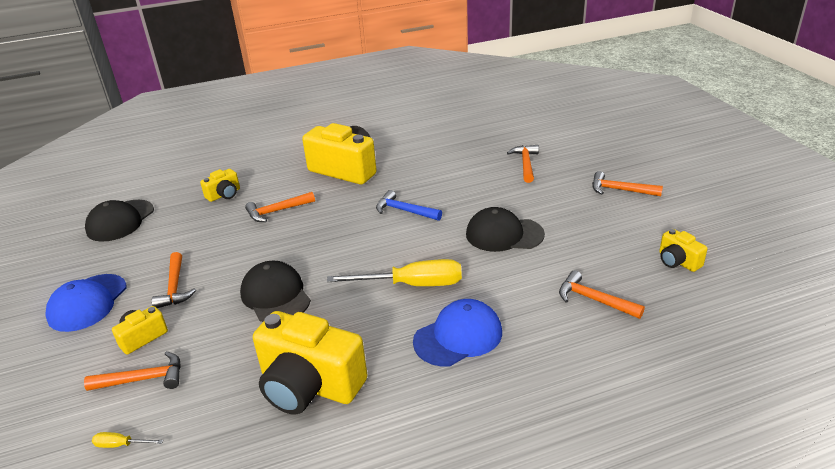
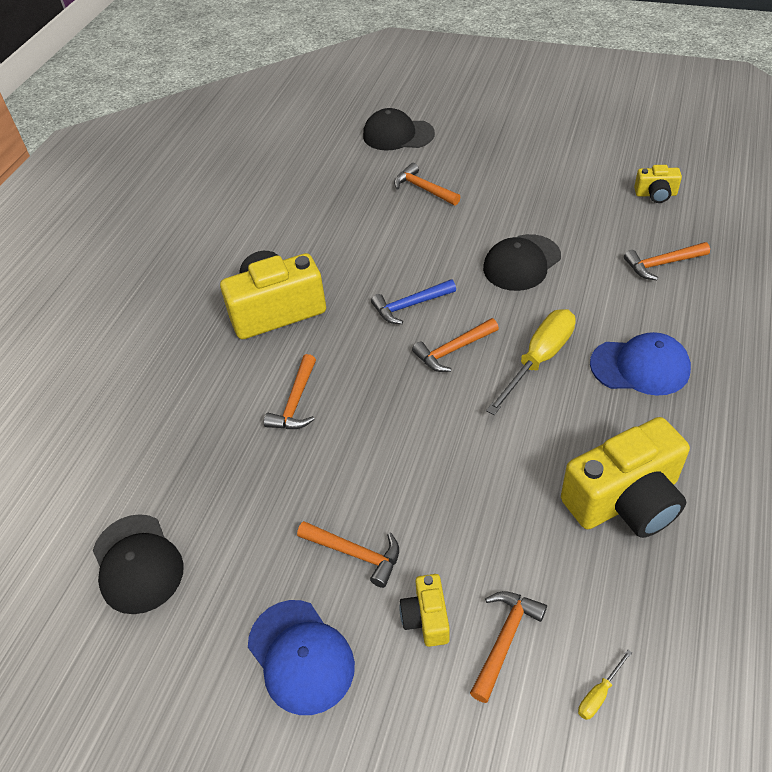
camera: 50 degrees left, 15 degrees up
(224, 195) = (200, 435): yellow camera -> none
(275, 296) = (459, 469): black cap -> black cap (398, 135)
(458, 336) = (640, 367): blue cap -> blue cap turned 90 degrees clockwise
(620, 190) = (529, 163): orange hammer -> orange hammer (453, 350)

